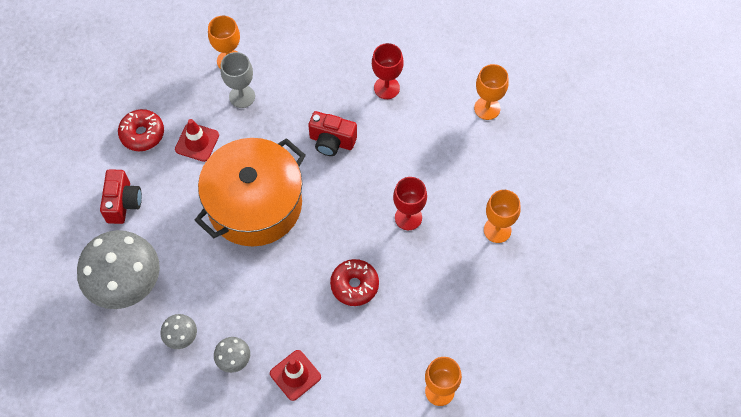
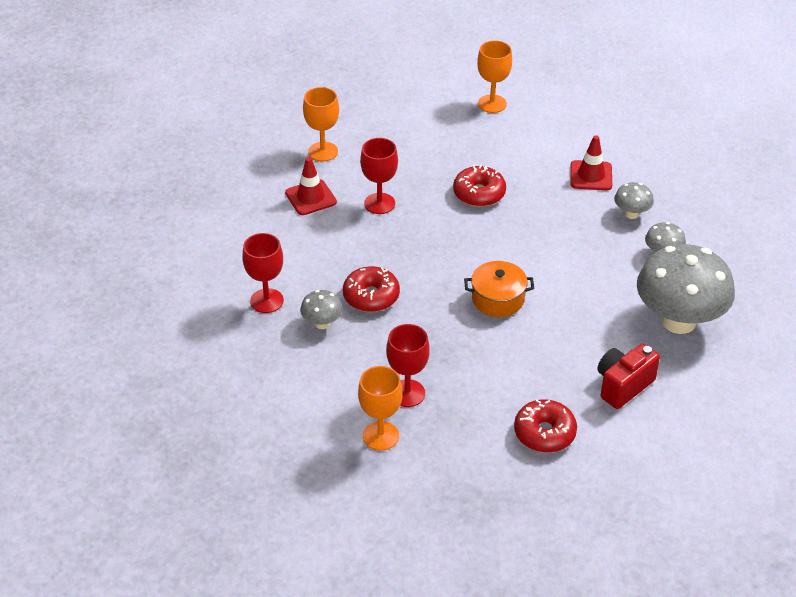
camera: 135 degrees left, 20 degrees down
(197, 142) = (496, 386): red traffic cone -> red traffic cone (310, 197)
(242, 96) = (407, 393): grey goblet -> red goblet
(255, 204) = (498, 299): orange pot -> orange pot, size x0.46
(332, 141) = (371, 296): red camera -> red donut
(338, 100) = (322, 323): none -> grey mushroom
(487, 108) = (208, 226): orange goblet -> none

